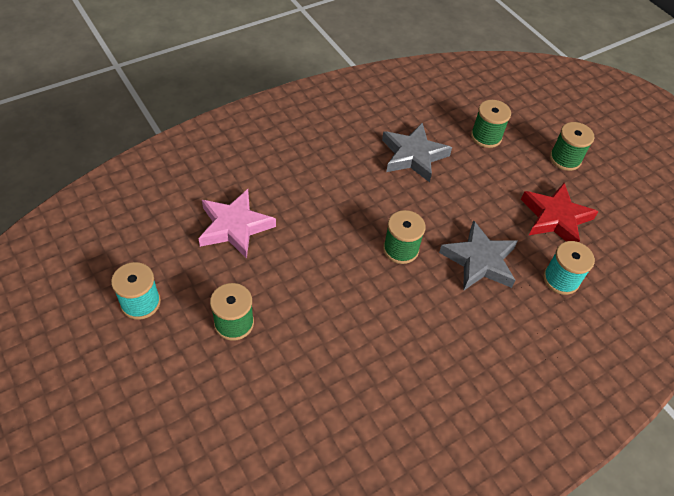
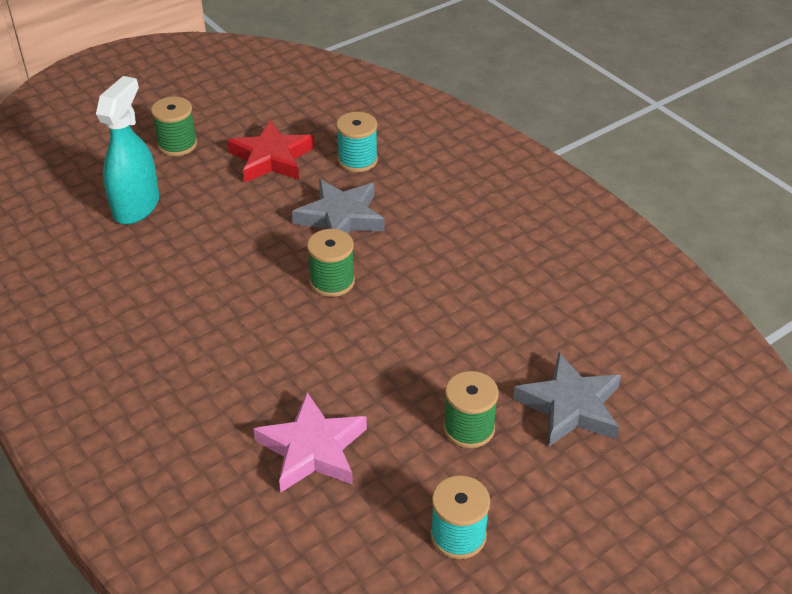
camera: 90 degrees left, 10 degrees down
(413, 155) = (171, 272): grey star -> grey star (570, 406)
(486, 137) = (136, 206): green spool -> turquoise spray bottle

